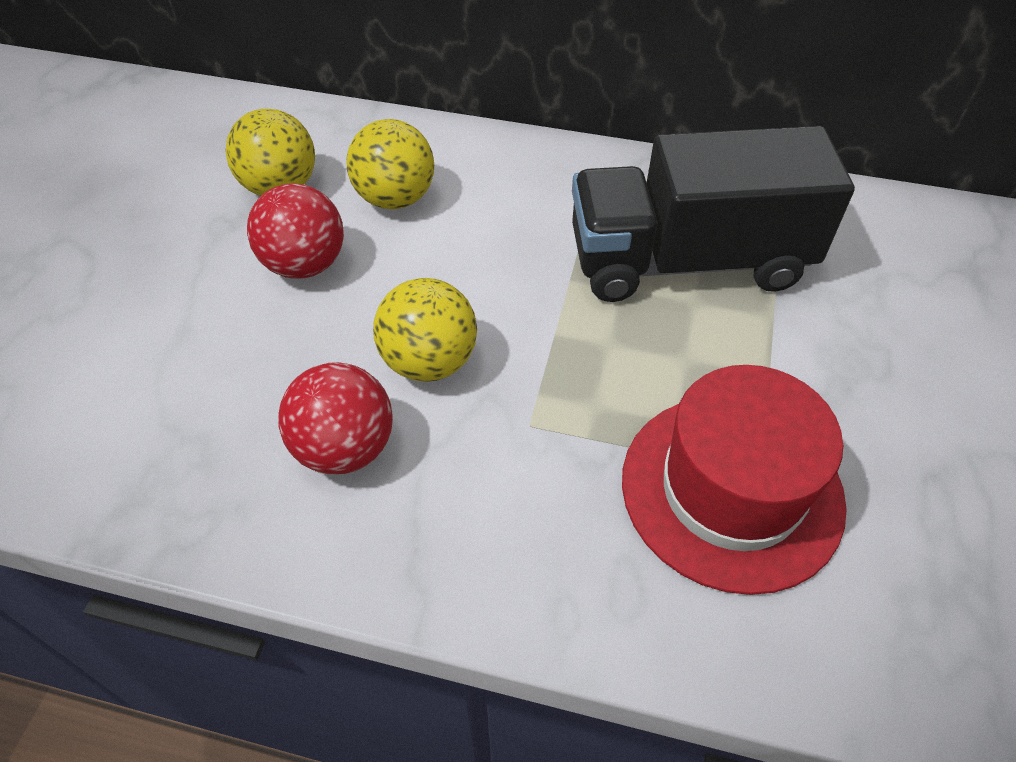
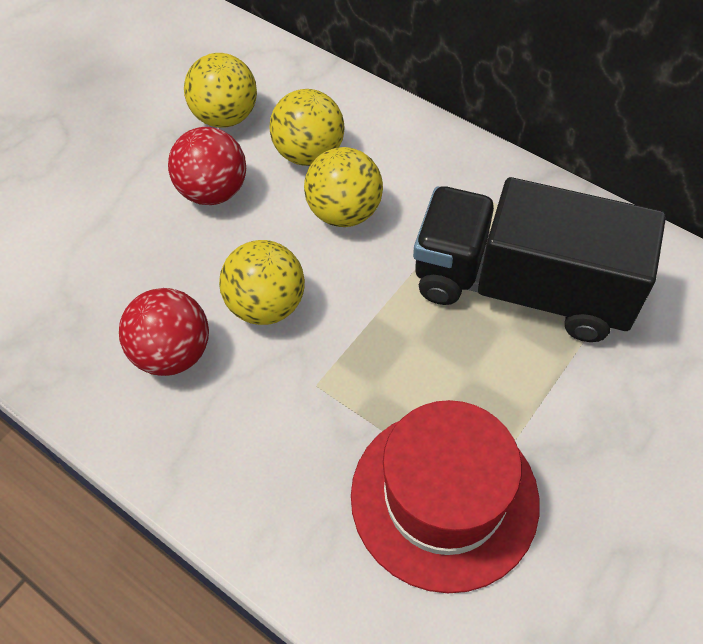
camera: 25 degrees right, 5 degrees up
(465, 244) = (344, 212): none -> yellow ball

